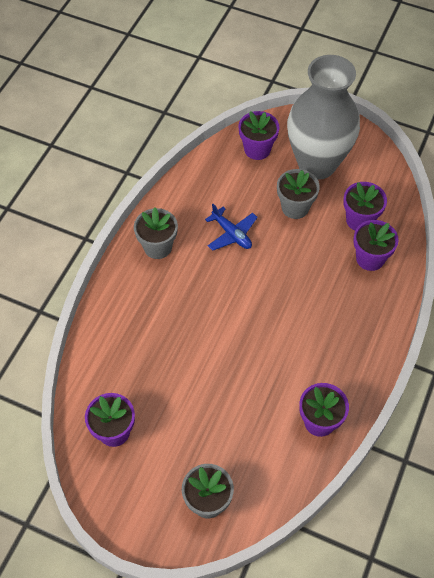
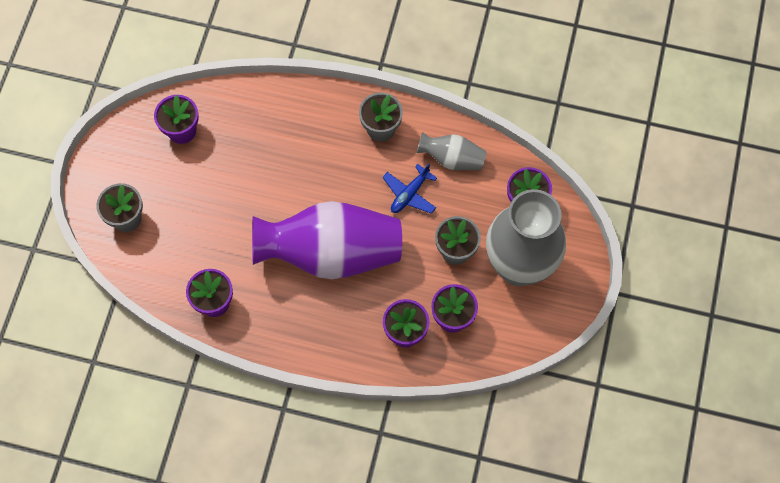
camera: 80 degrees right, 10 degrees up
(203, 195) = (452, 159): none -> grey vase
(281, 307) = (331, 253): none -> purple vase

